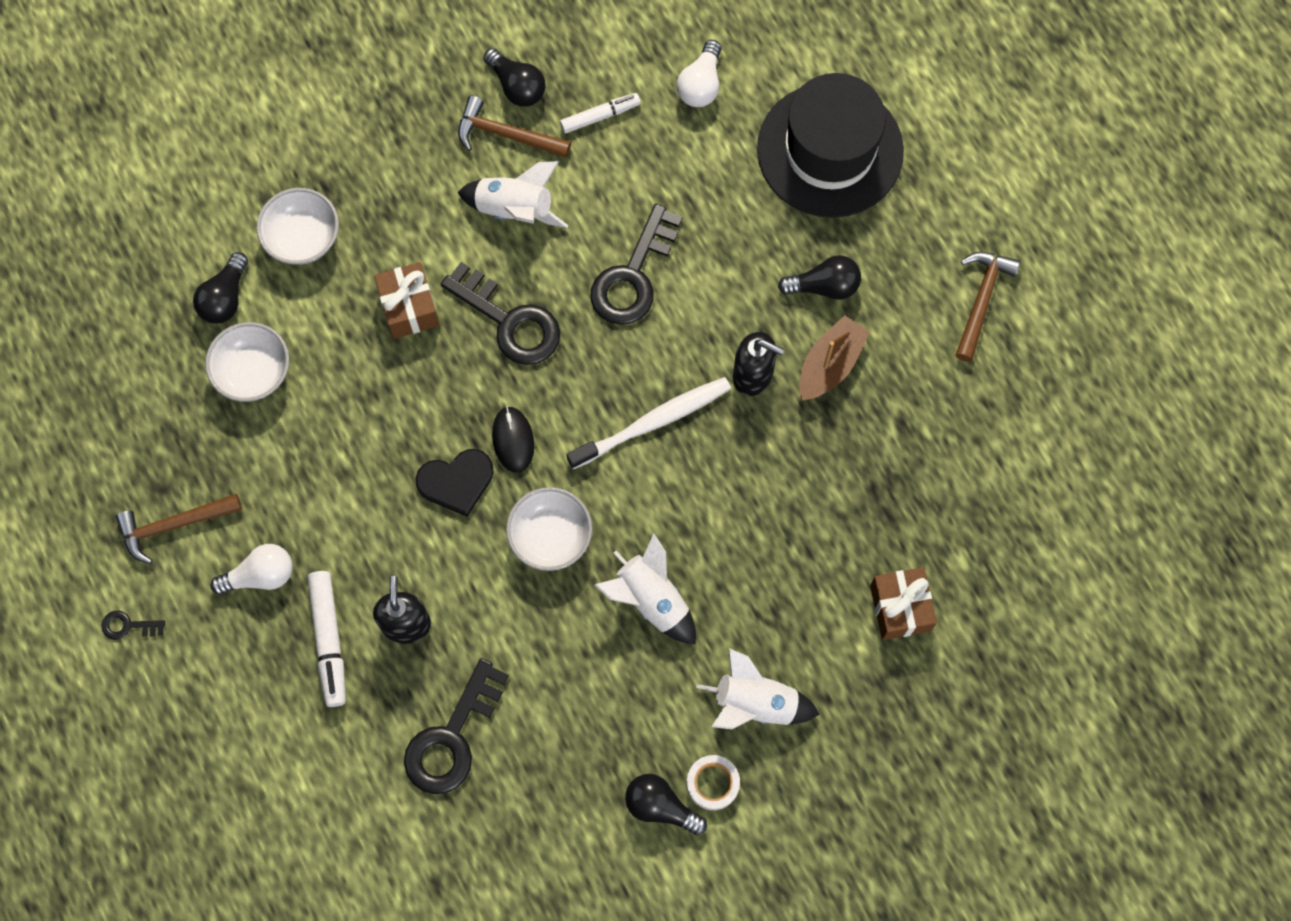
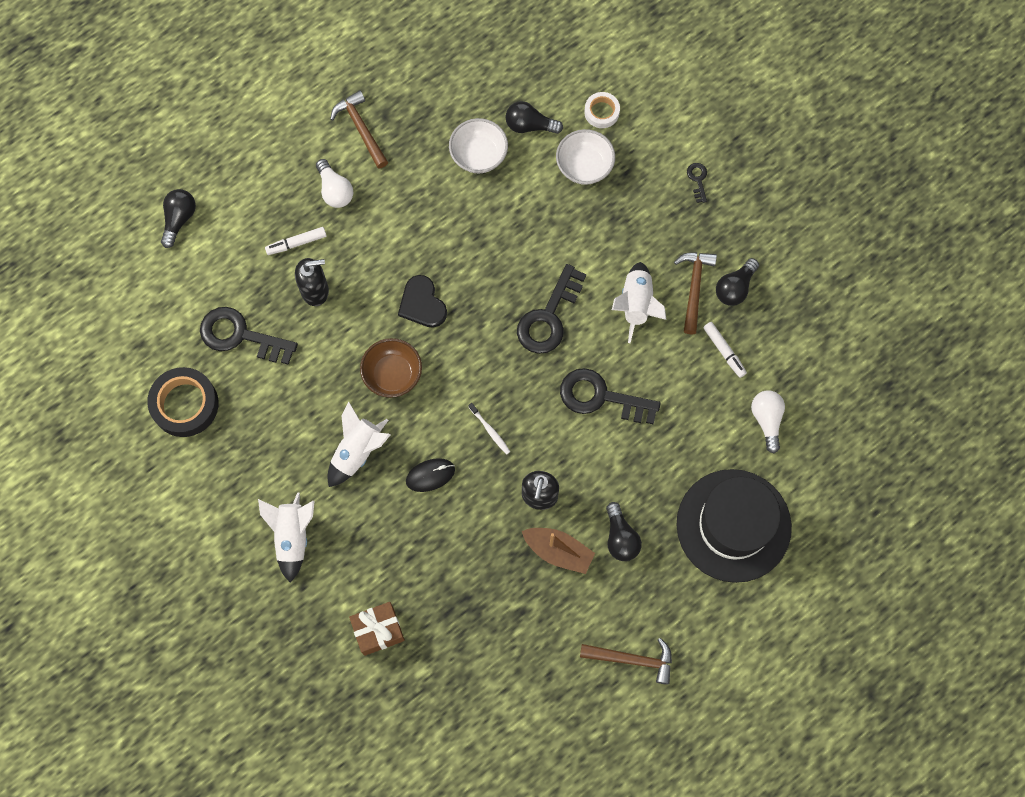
camera: 80 degrees right, 0 degrees up
(128, 626) = (288, 116): black key -> black key (698, 180)
(329, 640) = (296, 243): white marker -> white marker, size x0.66
(409, 307) = (546, 247): brown gift -> none
(513, 440) = (459, 336): black mouse -> black mouse (430, 475)
(539, 829) = (185, 404): none -> black tape
(550, 536) = (392, 374): white bowl -> brown bowl
(653, 422) = (490, 430): white toothbrush -> white toothbrush, size x0.47
(660, 806) = (211, 483): black light bulb -> black light bulb (179, 219)
(701, 84) = (766, 420): white light bulb -> white light bulb turned 75 degrees clockwise
(712, 783) = (231, 516): white tape -> white tape (601, 112)

